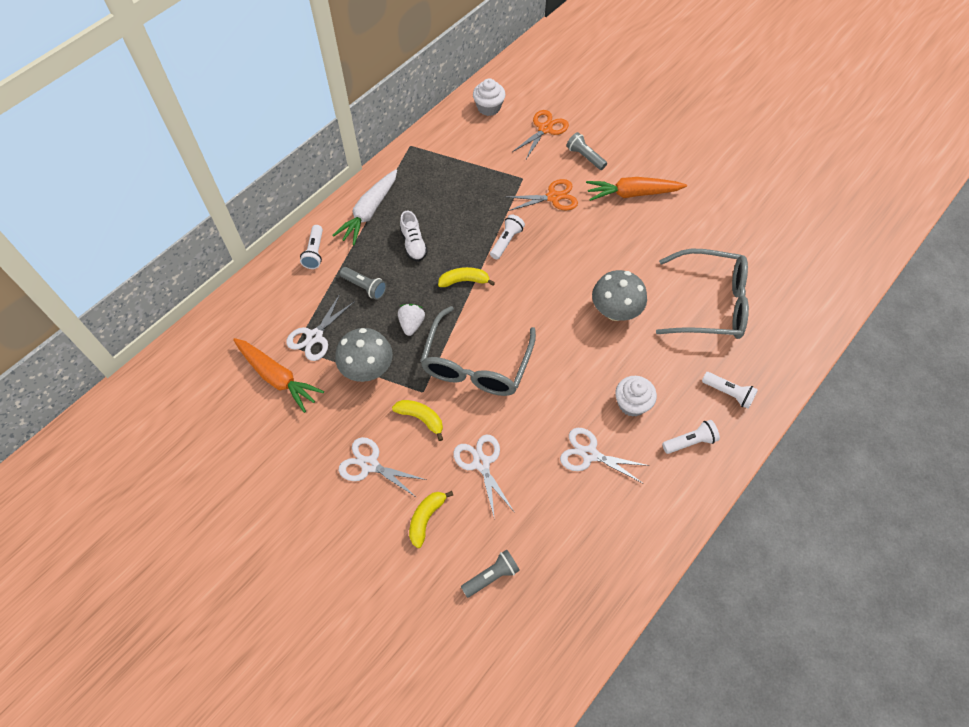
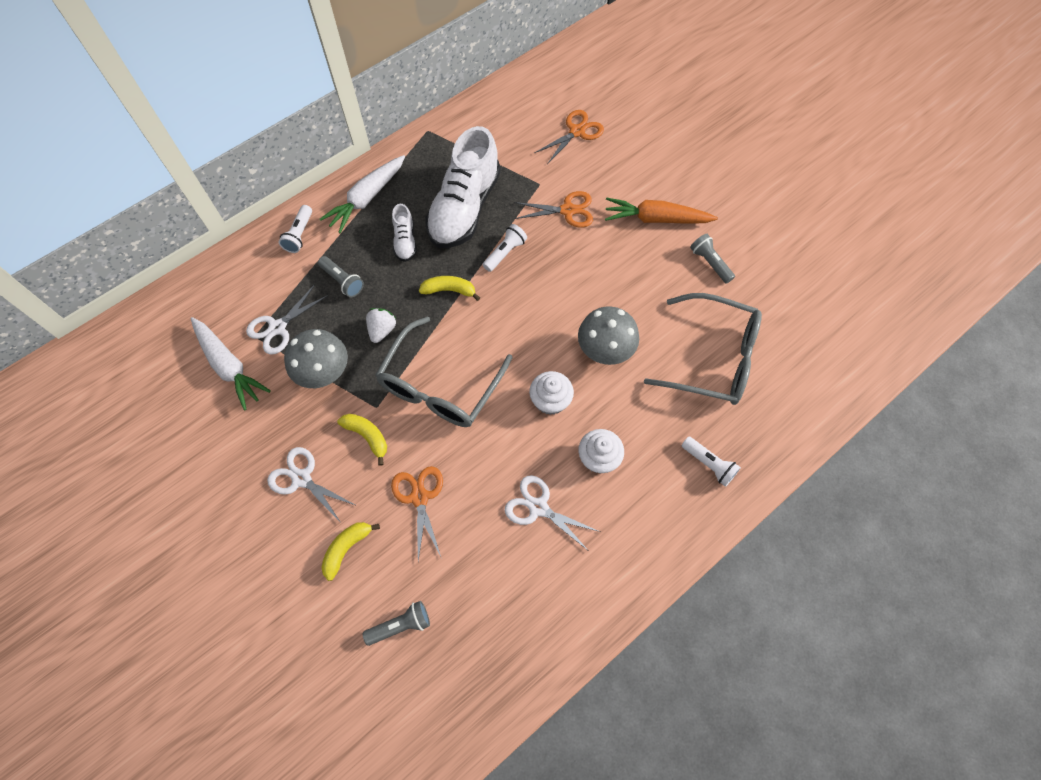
camera: 10 degrees right, 5 degrees up
(277, 377) = (229, 366): orange carrot -> white carrot
(460, 208) = (464, 208): none -> white shoe
(481, 463) = (419, 497): white scissors -> orange scissors
(489, 107) = (521, 99): white cupcake -> white cupcake (550, 400)
(585, 157) = (613, 169): grey flashlight -> grey flashlight (710, 263)
(690, 442) = (652, 512): white flashlight -> none

